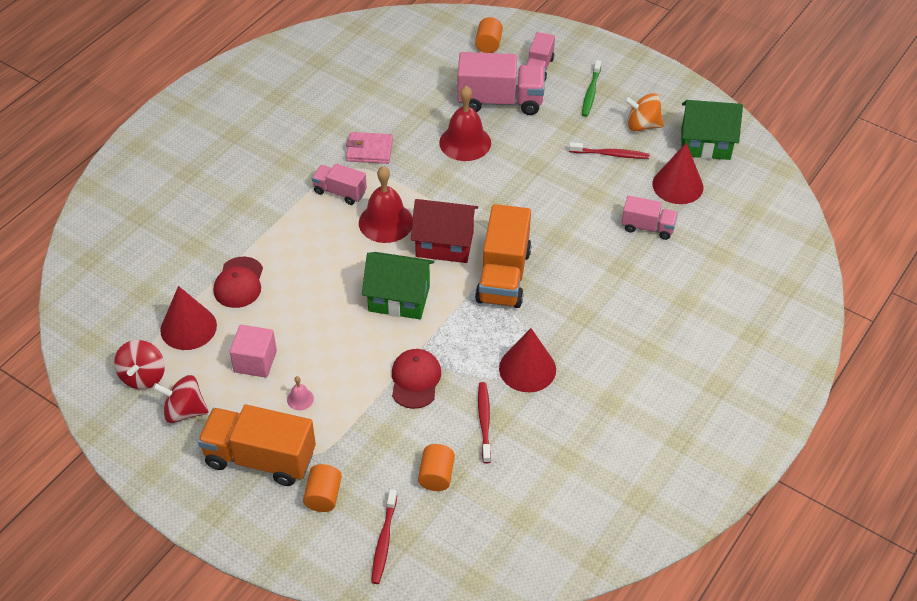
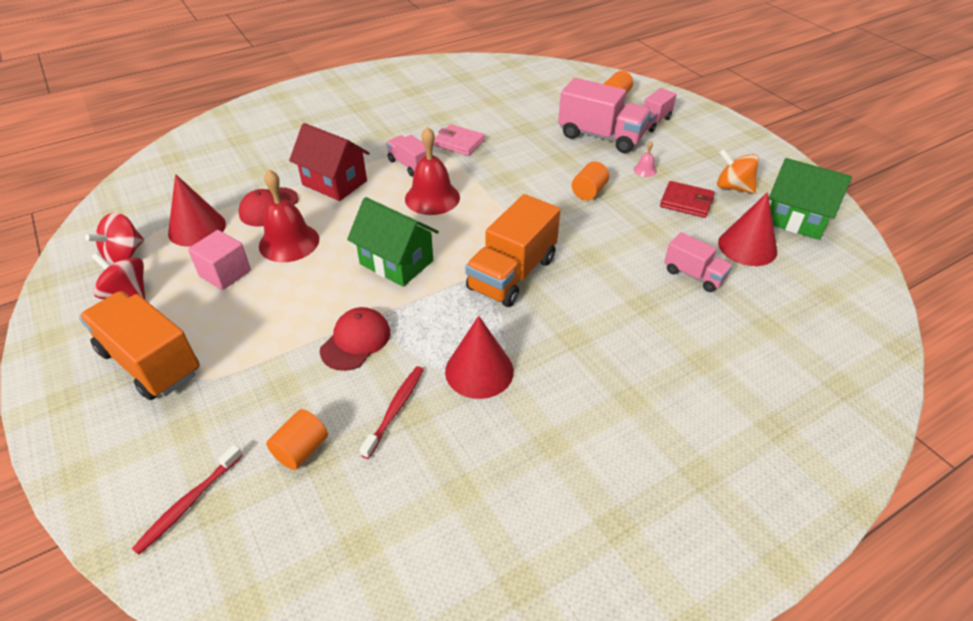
camera: 25 degrees right, 5 degrees down
(300, 399) = (234, 320): pink bell -> pink bell (645, 170)
(323, 496) = (172, 425): orange cylinder -> orange cylinder (589, 192)
(444, 244) = (473, 230): red house -> red house (334, 183)
(465, 142) = (548, 158): red bell -> red bell (289, 242)
(591, 92) = (693, 150): green toothbrush -> none
(610, 154) = (686, 202): red toothbrush -> red wallet

